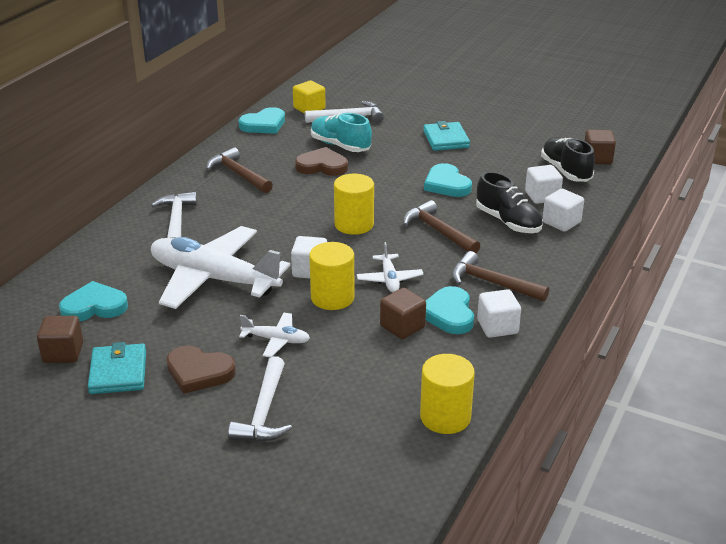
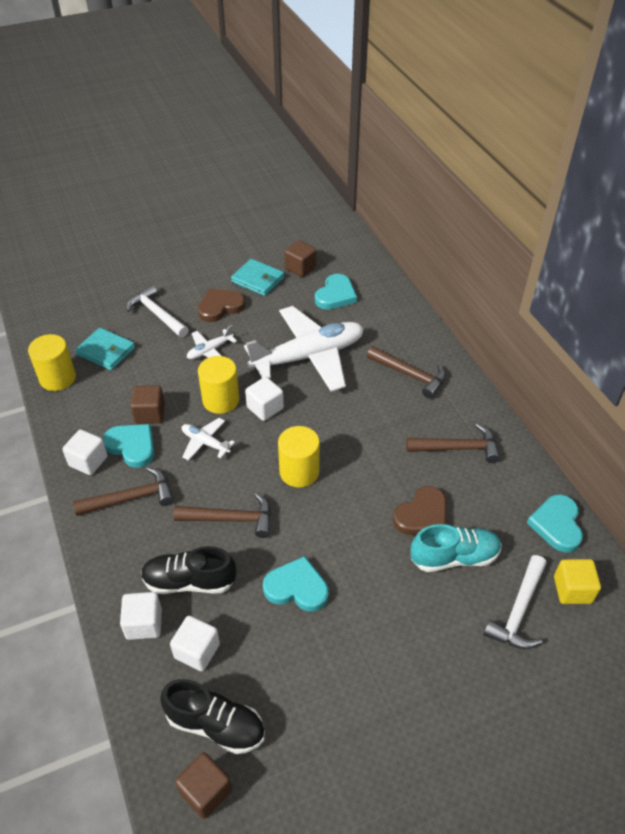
camera: 130 degrees right, 15 degrees up
(176, 221) = (410, 375): white hammer -> brown hammer
(446, 139) = (389, 666): turquoise wallet -> turquoise wallet (106, 351)

